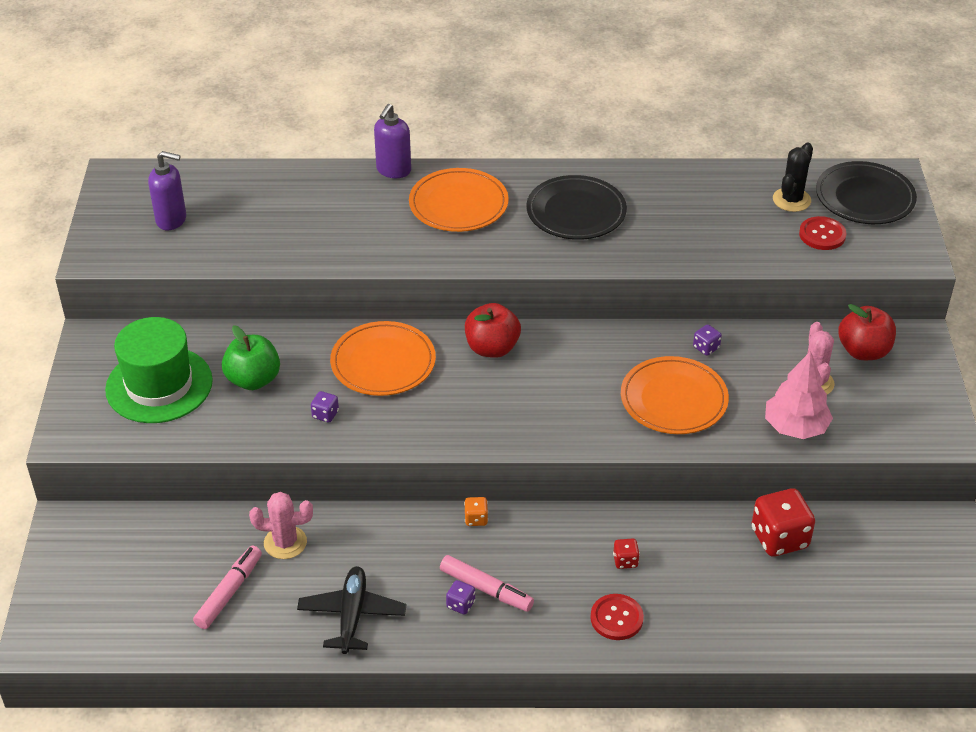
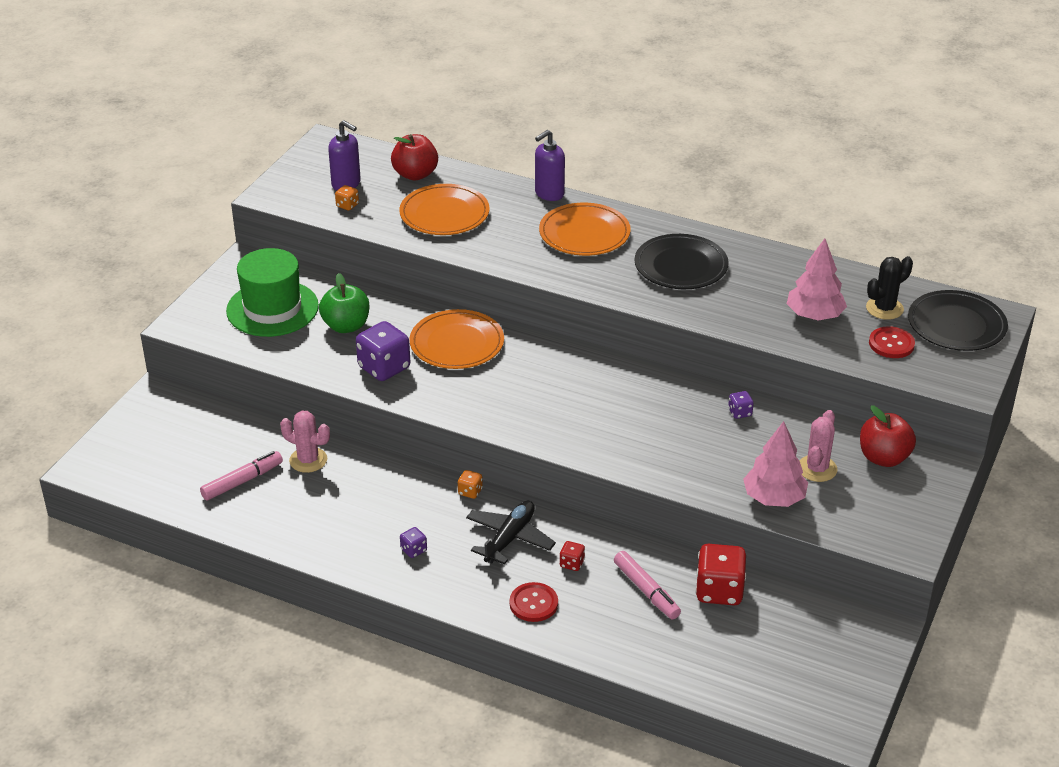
camera: 25 degrees right, 5 degrees down
(189, 244) = (347, 205): none -> orange dice
(325, 414) = (384, 368): purple dice -> purple dice, size x2.12
(352, 615) = (323, 529): black plane -> black plane (509, 538)
(486, 589) = (442, 546): pink marker -> pink marker (646, 591)
(492, 348) = (554, 359): red apple -> red apple (415, 174)
(673, 399) = (681, 444): orange plate -> orange plate (444, 214)
(734, 227) = (814, 315): none -> pink tree

